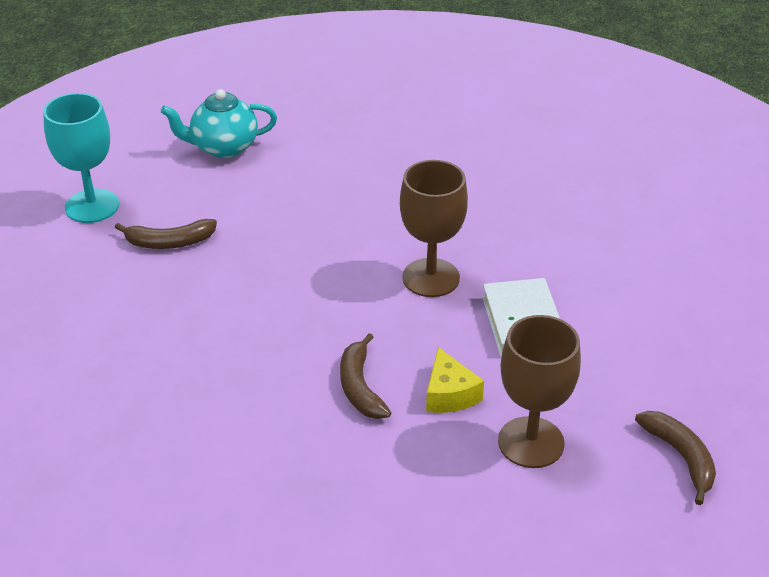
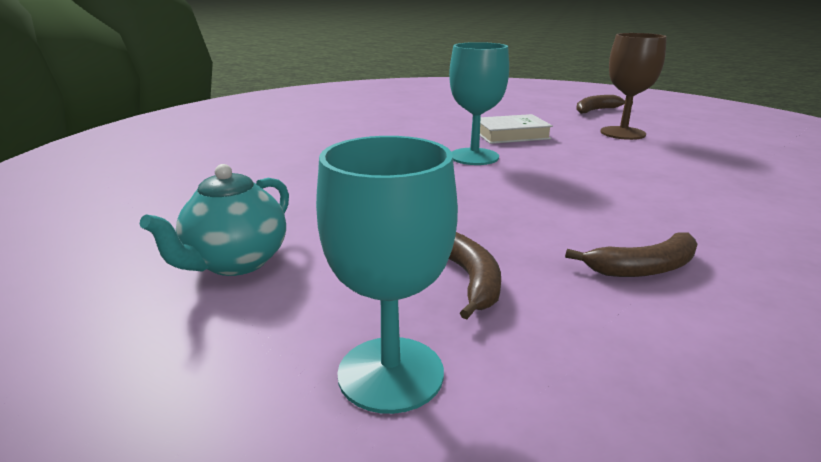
camera: 95 degrees left, 15 degrees down
(223, 148) = (236, 263): turquoise teapot -> turquoise teapot turned 45 degrees clockwise
(360, 387) = (625, 173): brown banana -> brown banana (643, 268)
(431, 278) = (474, 157): brown goblet -> turquoise goblet
(449, 394) = (602, 150): yellow cheese -> none

